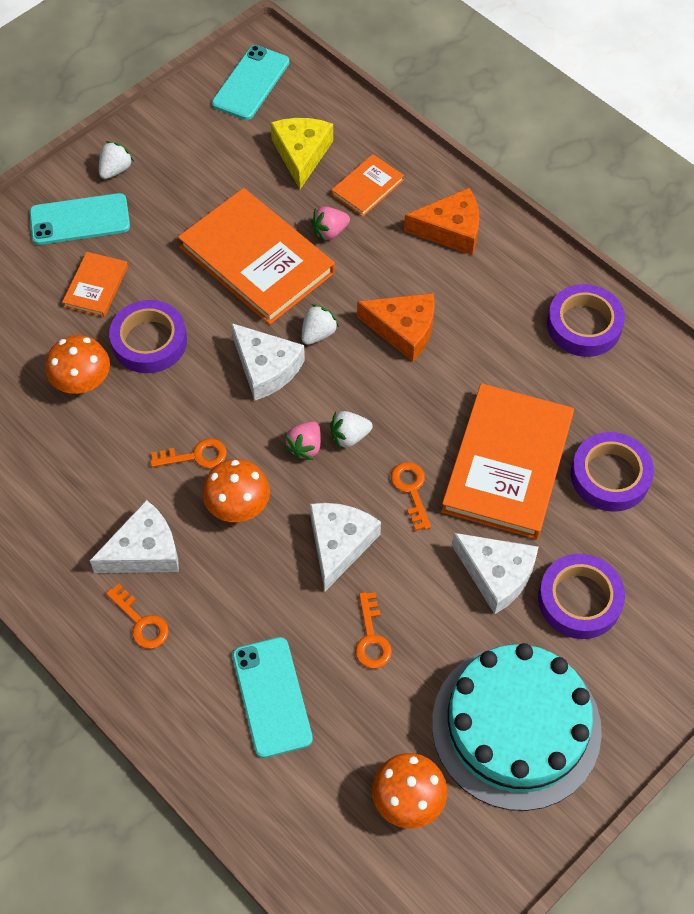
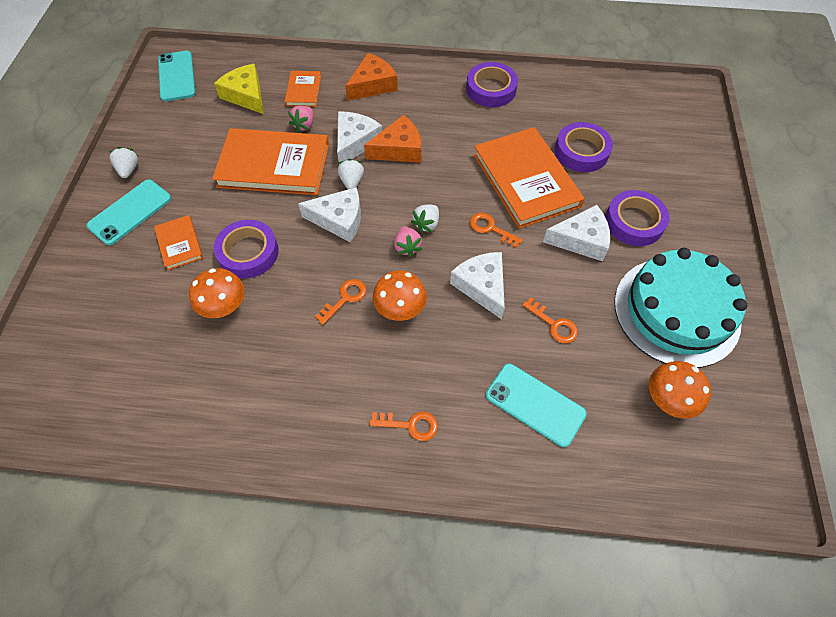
camera: 40 degrees left, 0 degrees up
(144, 550) = (368, 379): white cheese -> white cheese (355, 142)

